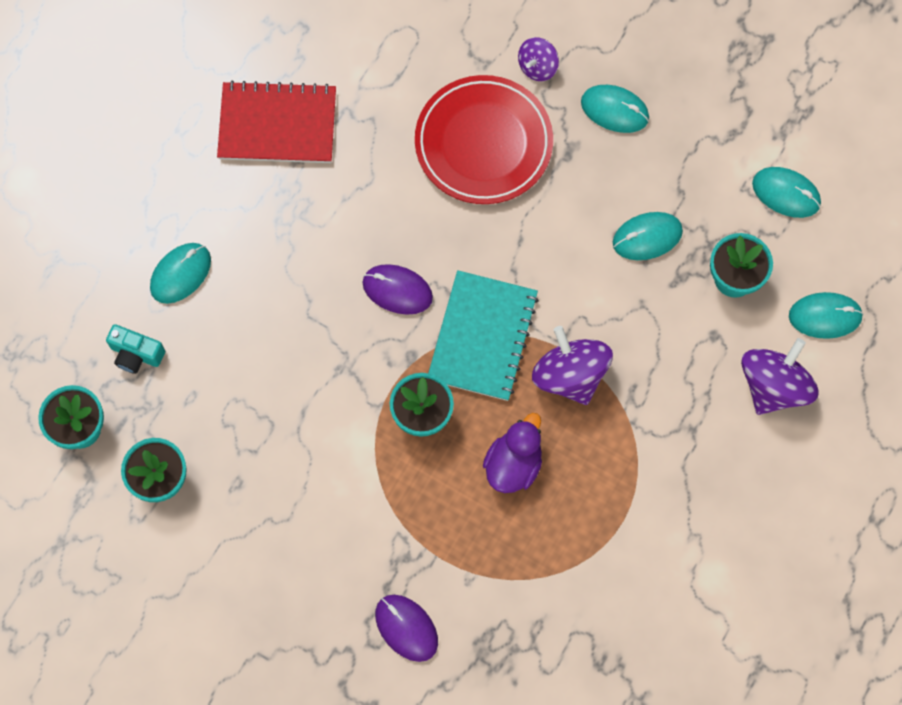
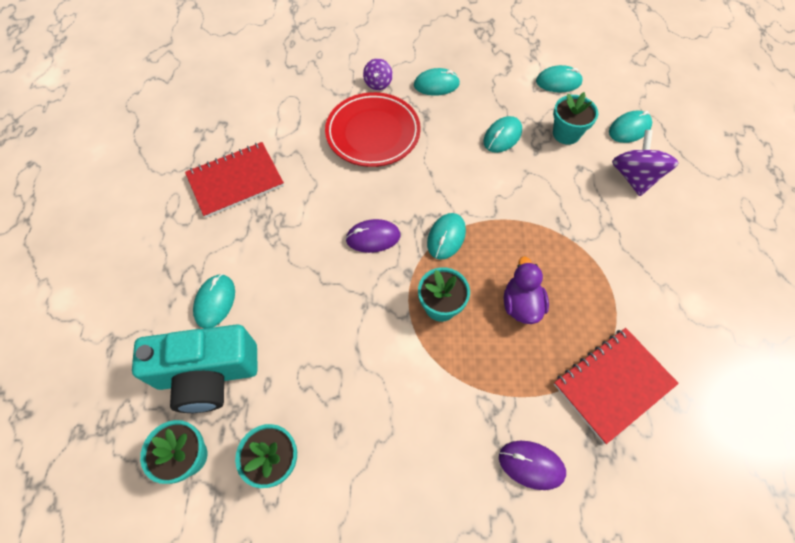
camera: 30 degrees left, 10 degrees down
(136, 354) = (208, 374): turquoise camera -> turquoise camera, size x2.23
(482, 337) = (446, 237): turquoise notebook -> turquoise mouse
(549, 603) = (613, 384): none -> red notebook
(570, 375) = (515, 231): purple spinning top -> none

